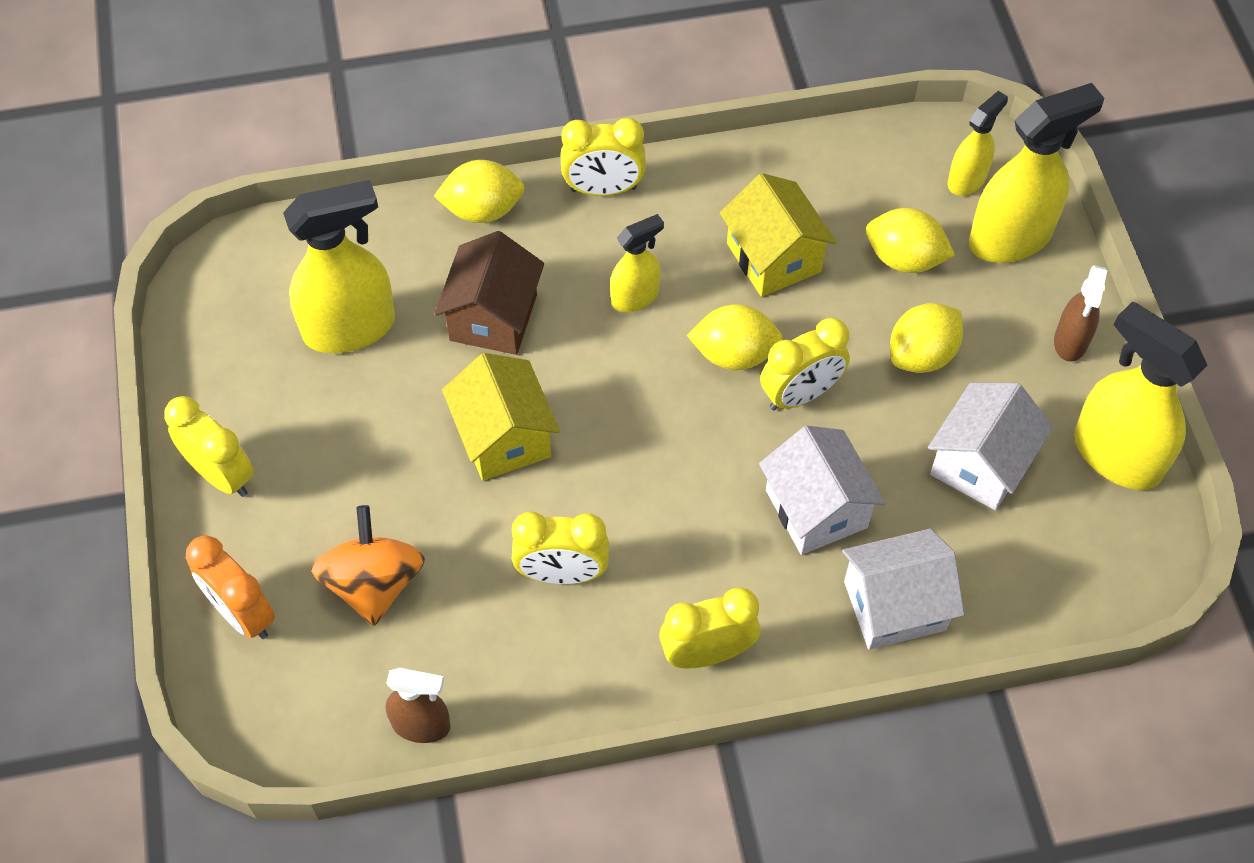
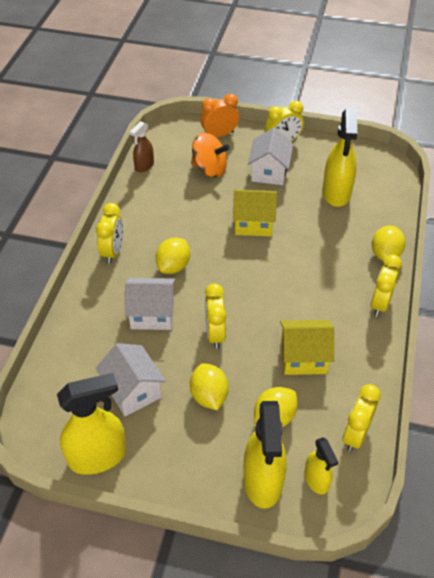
camera: 115 degrees right, 10 degrees down
(493, 317) = (319, 239): brown house -> none
(562, 573) = (178, 221): yellow clock -> yellow clock (355, 434)
(635, 297) = (306, 292): yellow spray bottle -> none
(734, 354) = (252, 317): yellow lemon -> yellow lemon (173, 266)
(894, 605) = (88, 322): white house -> white house (269, 172)
(1070, 341) = (177, 474): brown spray bottle -> none

